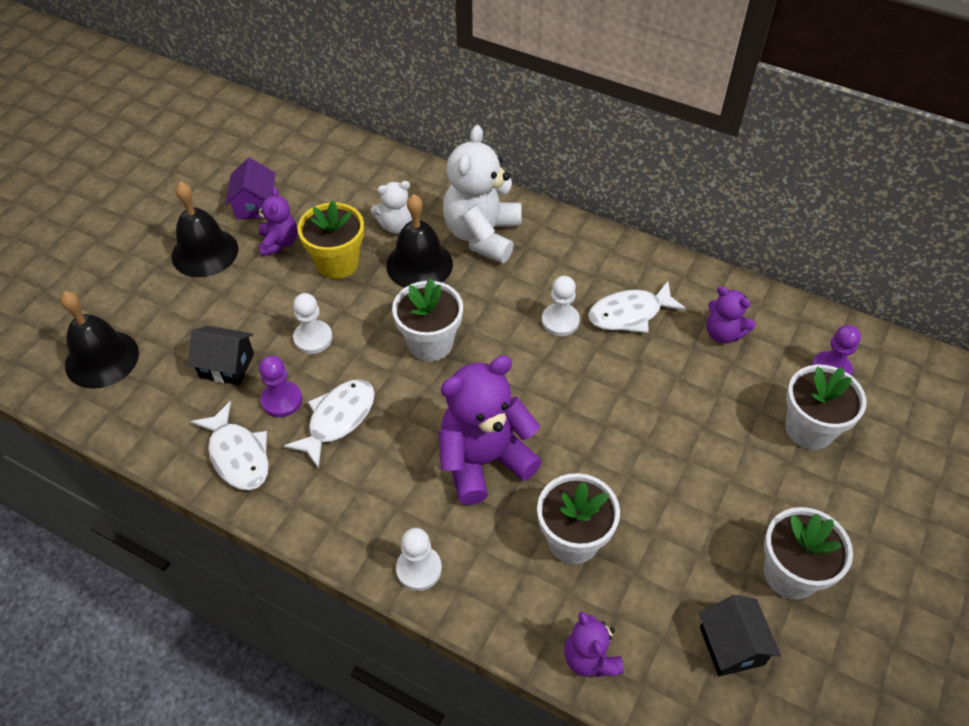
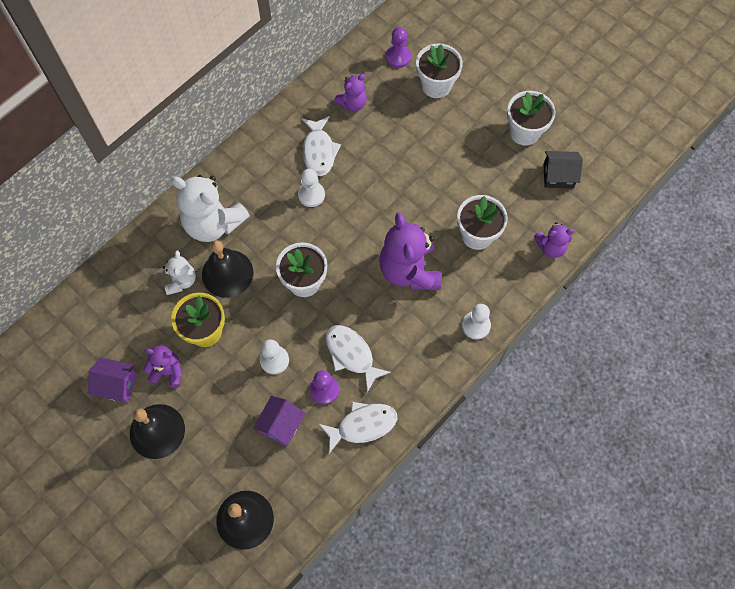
camera: 75 degrees left, 15 degrees up
(227, 366) = (281, 425): black house -> purple house

